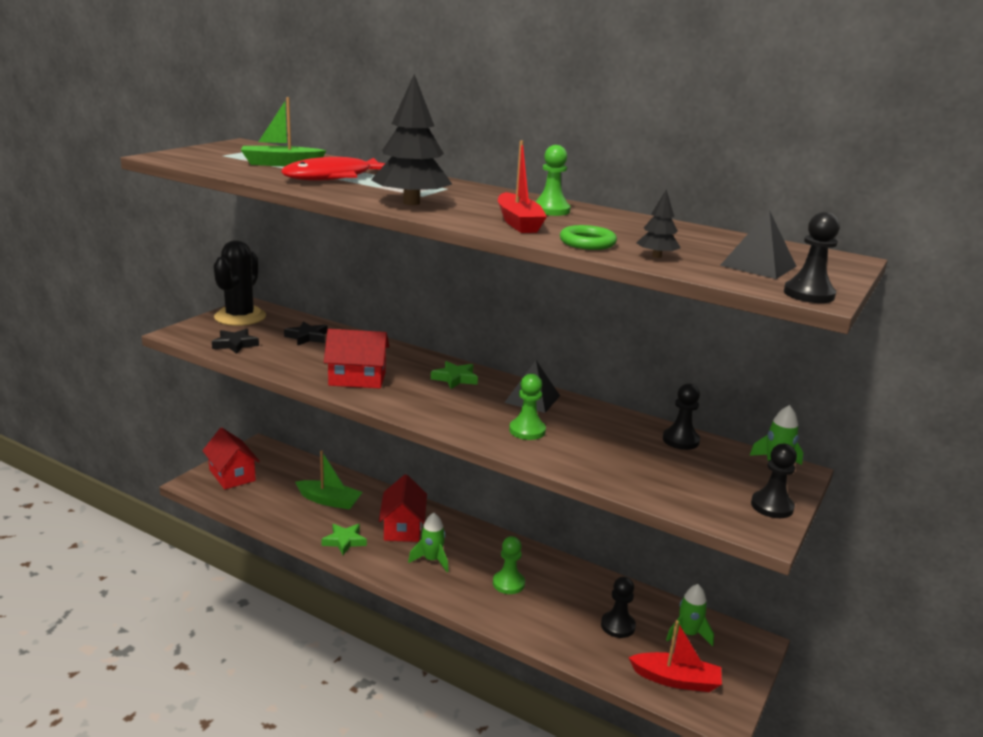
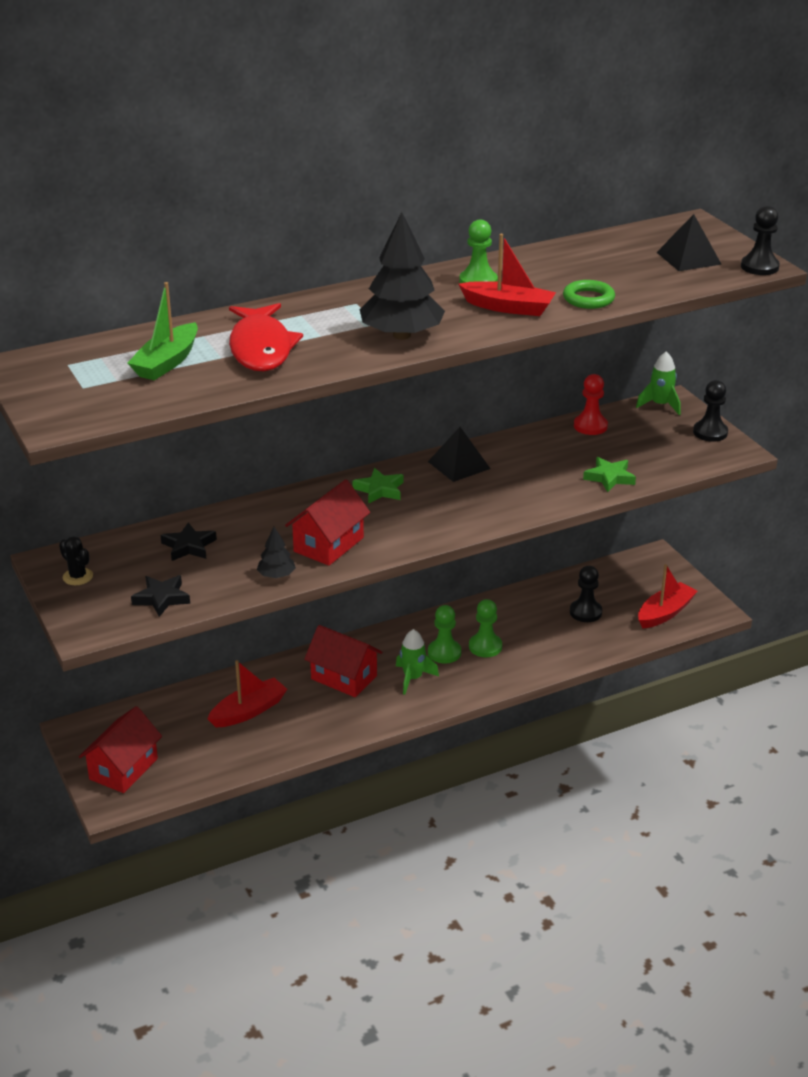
camera: 55 degrees left, 10 degrees up
(232, 475) = (123, 769): red house -> red house turned 60 degrees counterclockwise
(240, 317) = (78, 577): black cactus -> black cactus, size x0.44
(329, 501) = (248, 711): green boat -> red boat
(344, 541) = (333, 723): green star -> green star (609, 477)
(527, 431) = (515, 489): green pawn -> green pawn (444, 652)
(656, 256) = (641, 285): black tree -> black tree (276, 575)
(680, 440) = (590, 426): black pawn -> red pawn
(688, 634) = (622, 582): green rocket -> none

